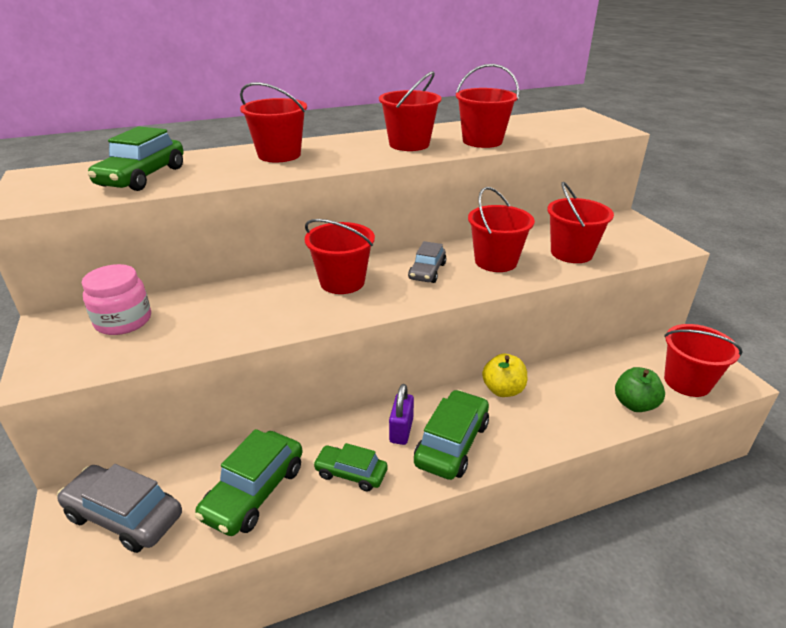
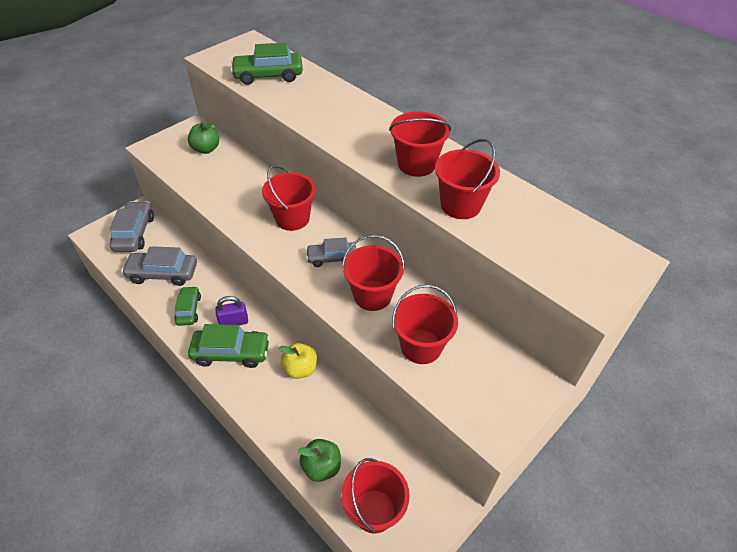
camera: 65 degrees right, 15 degrees up
(123, 321) = (206, 149): pink jar -> green apple
(254, 492) = (163, 273): green car -> grey car
(279, 155) = (343, 110): red bucket -> none

